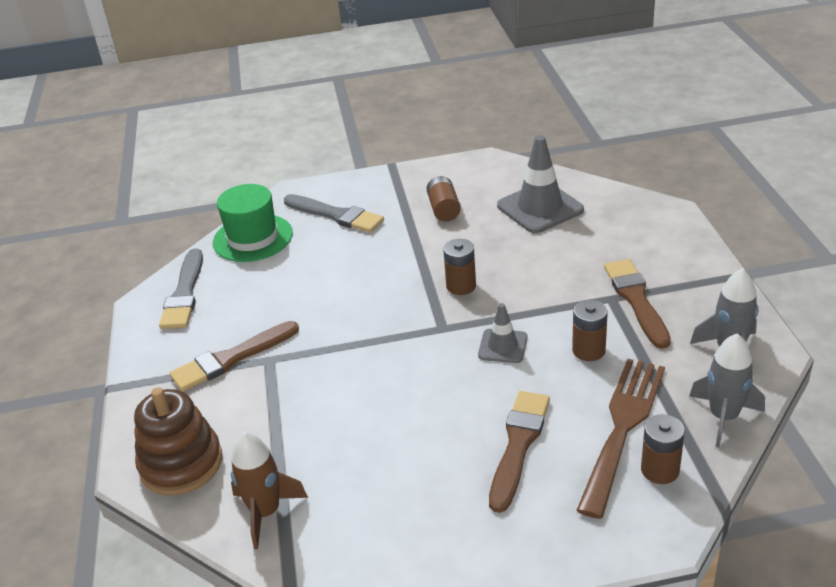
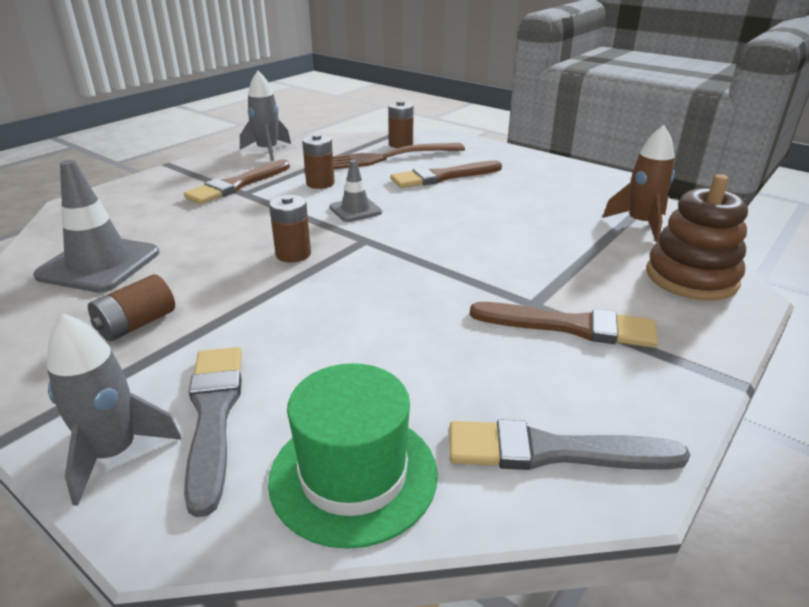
camera: 135 degrees left, 5 degrees down
(184, 293) = (553, 451): grey brush -> grey brush turned 135 degrees counterclockwise
(723, 417) = (335, 141): grey rocket -> grey rocket (114, 453)

